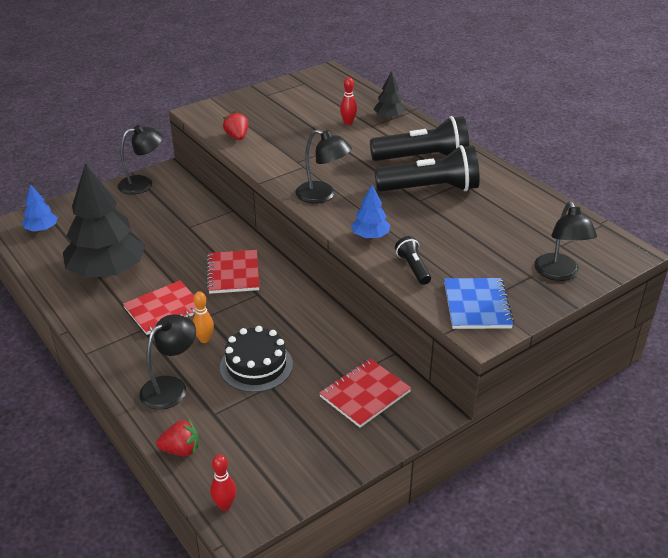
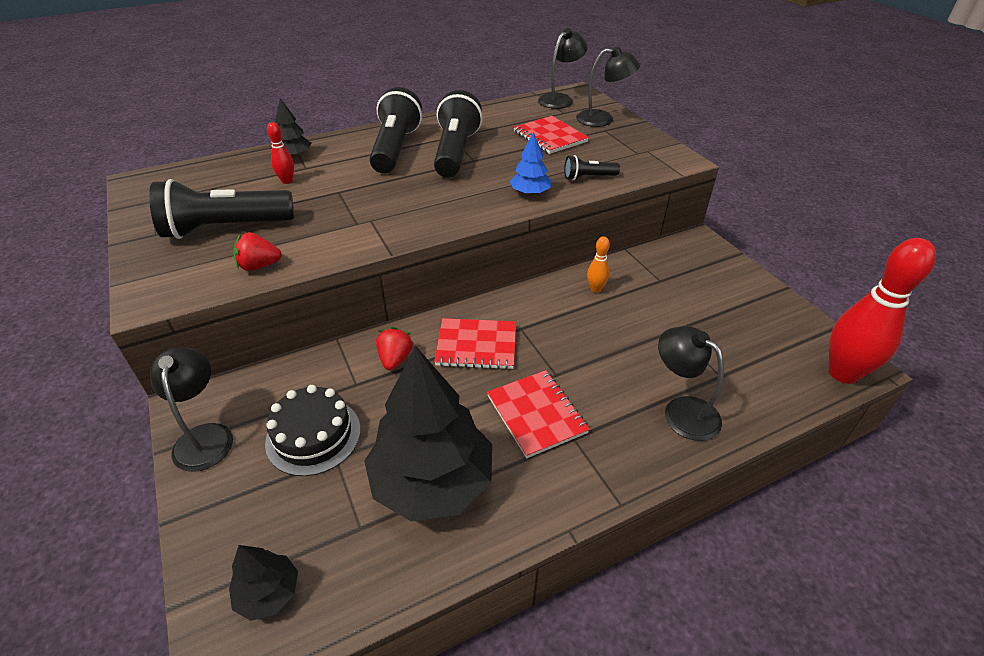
camera: 80 degrees left, 5 degrees up
(41, 229) = (268, 593): blue tree -> black tree
(181, 450) = (779, 404): red strawberry -> red strawberry (395, 359)
(204, 339) = (598, 377): orange bowling pin -> orange bowling pin (595, 289)
(225, 505) = (843, 373): red bowling pin -> red bowling pin, size x2.21
(256, 366) = (644, 338): black cake -> black cake (313, 436)
(278, 115) = (226, 228): none -> black flashlight
(322, 195) = (442, 213): black lamp -> black lamp (560, 99)
(365, 394) = (681, 271): red notebook -> red notebook (550, 137)
(477, 305) = (645, 156): blue notebook -> none

